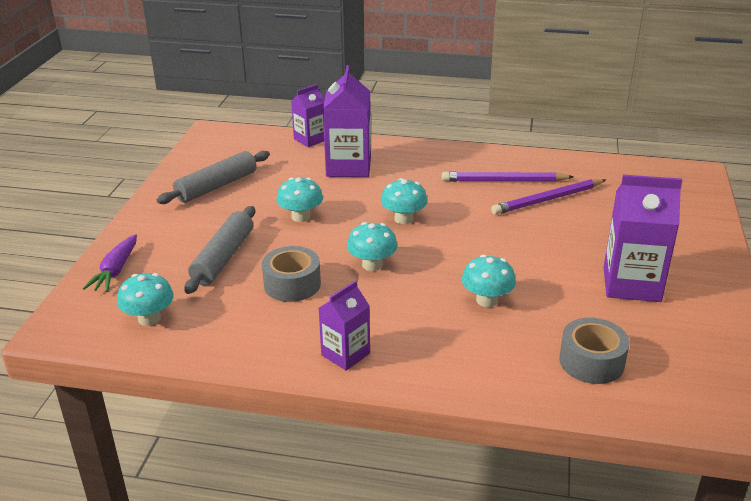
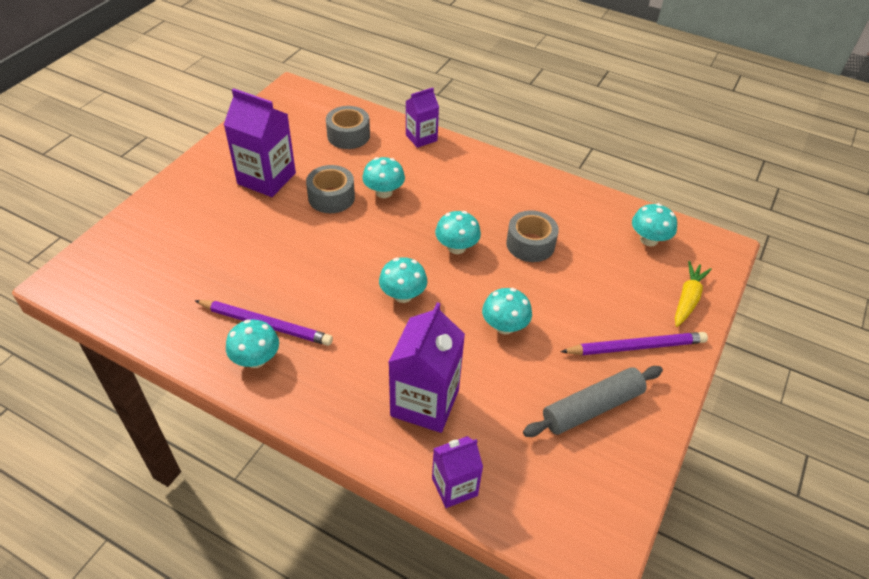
camera: 165 degrees left, 15 degrees up
(115, 271) = (687, 298): purple carrot -> yellow carrot
(223, 258) = (587, 289): grey rolling pin -> none
(345, 354) = (505, 177): purple carton -> purple carton (421, 138)
(491, 163) = (256, 359): none -> turquoise mushroom
(541, 282) = (331, 197): none -> grey tape
(548, 199) = (246, 283): purple pencil -> purple pencil (636, 347)

